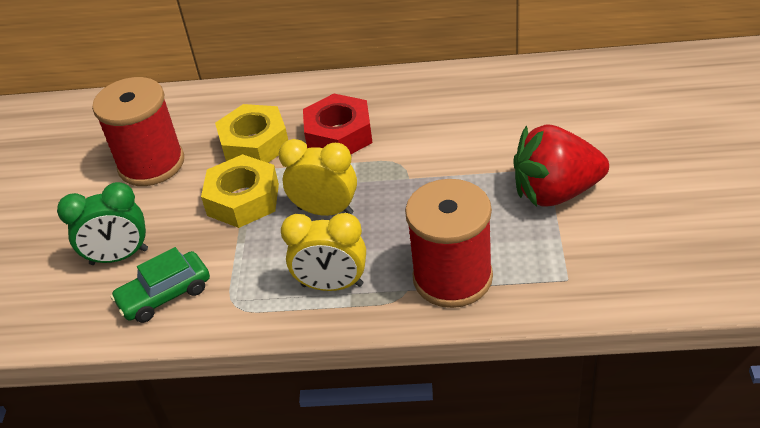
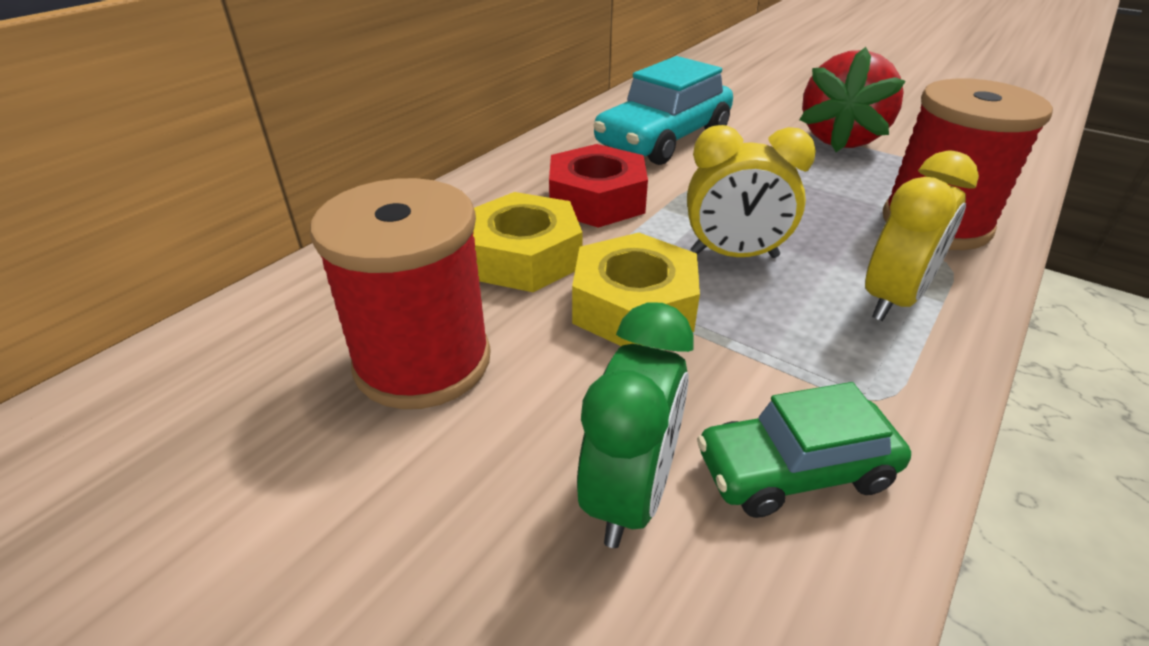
camera: 60 degrees left, 5 degrees down
(165, 295) = (795, 470): green car -> green car turned 75 degrees clockwise
(325, 211) = (734, 255): yellow clock -> yellow clock turned 135 degrees counterclockwise
(454, 118) = (663, 139): none -> turquoise car

